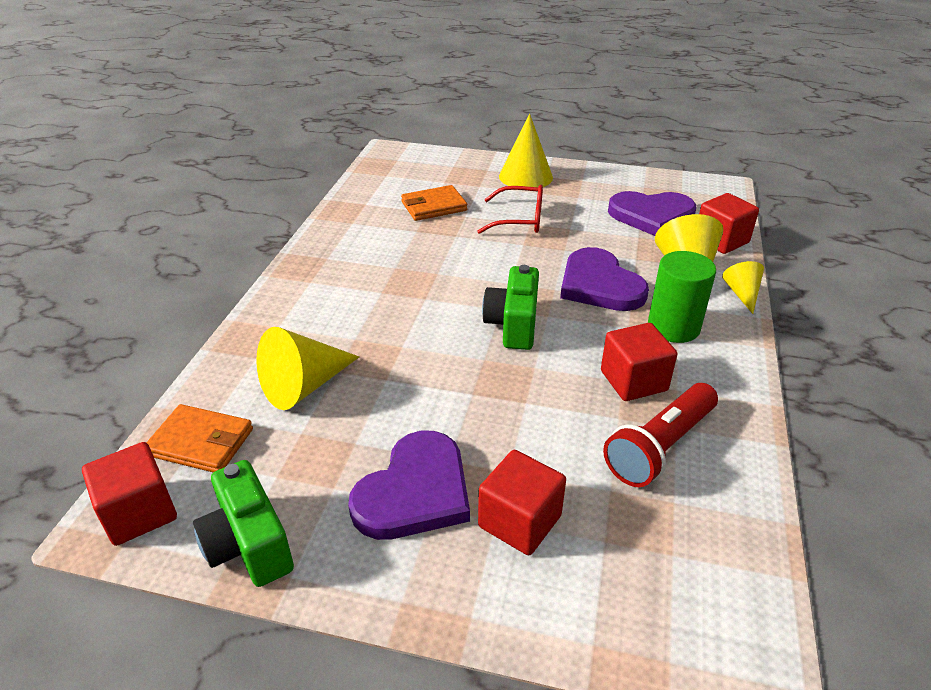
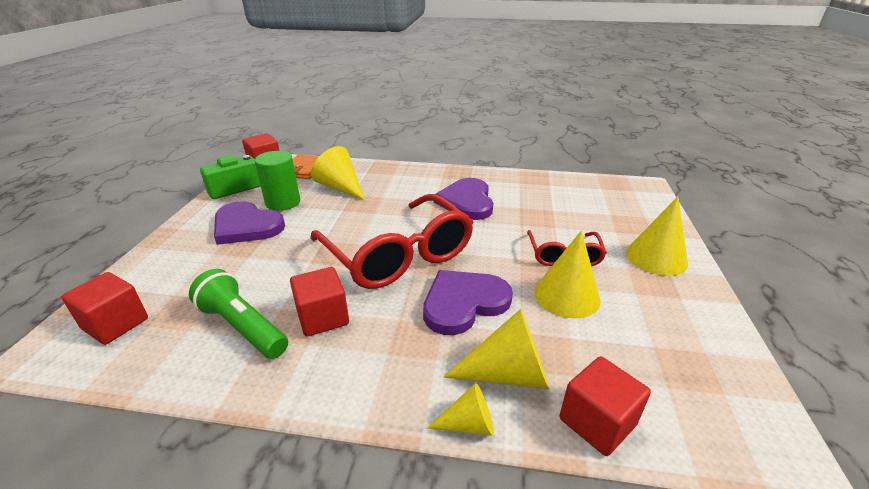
camera: 85 degrees right, 5 degrees down
(433, 206) = (562, 212): orange wallet -> none
(513, 325) = (398, 255): green camera -> red glasses
(519, 521) = (207, 261): red cube -> red cube (115, 324)
(583, 229) = (566, 295): none -> yellow cone
(651, 215) = (628, 353): purple heart -> purple heart (466, 201)
(660, 447) = (243, 327): red flashlight -> green flashlight
(673, 327) = (398, 351): green cylinder -> green cylinder (283, 202)

